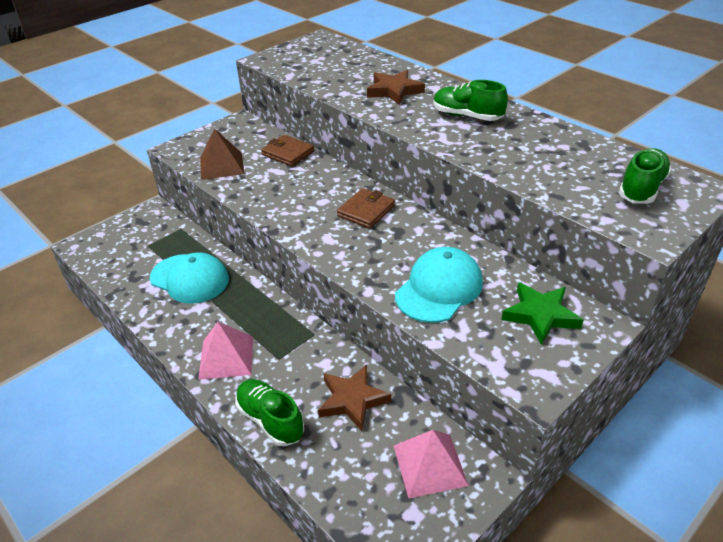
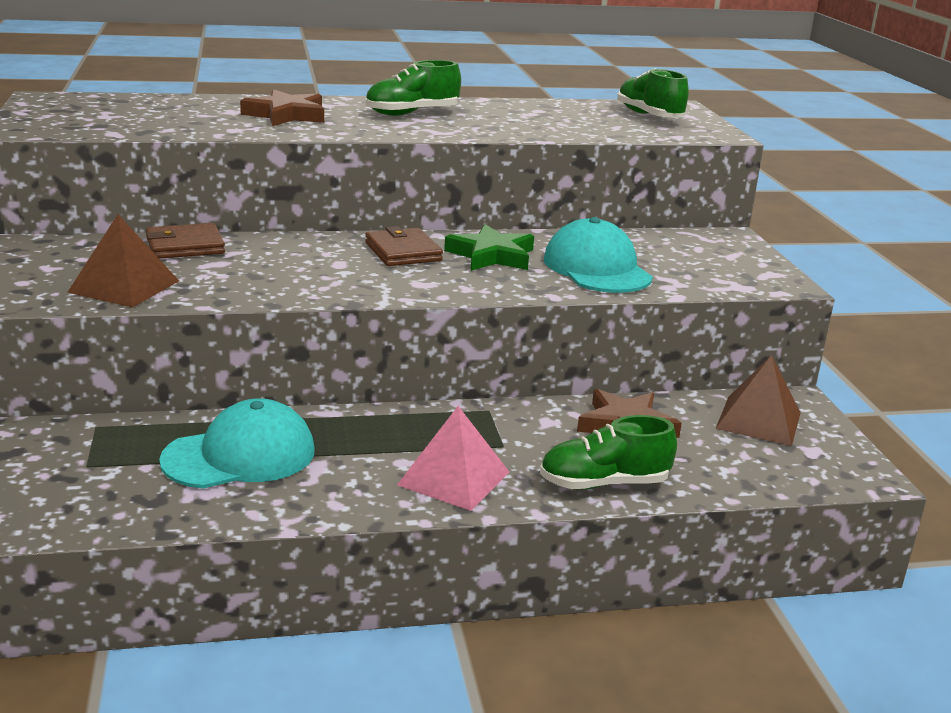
camera: 60 degrees left, 15 degrees down
(430, 465) = (758, 420): pink pyramid -> brown pyramid
(540, 315) = (691, 249): green star -> green star (491, 255)

